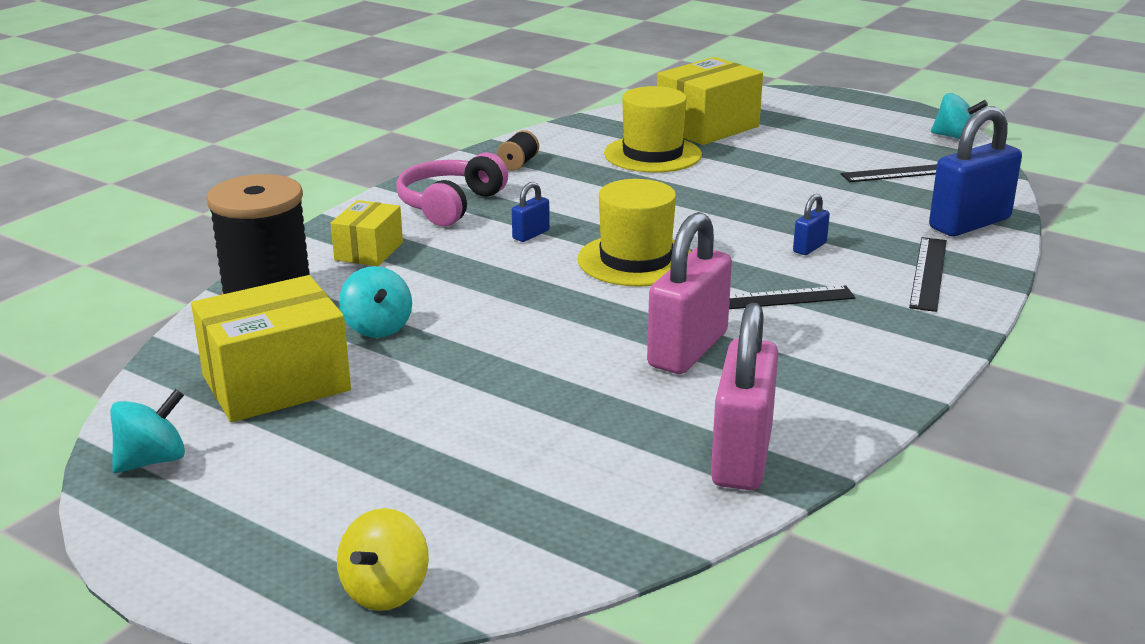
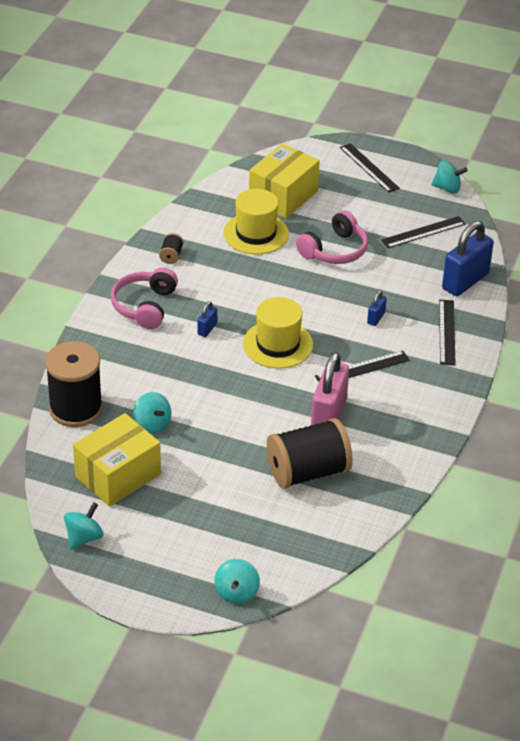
camera: 15 degrees left, 15 degrees up
(369, 251) = (115, 359): yellow box -> none
(385, 590) = (237, 592): yellow spinning top -> turquoise spinning top
(619, 418) = (308, 472): none -> black spool
(742, 456) = (375, 487): pink padlock -> none
(765, 178) = (334, 250): none -> pink headphones
(841, 113) = (369, 168): none -> black ruler

